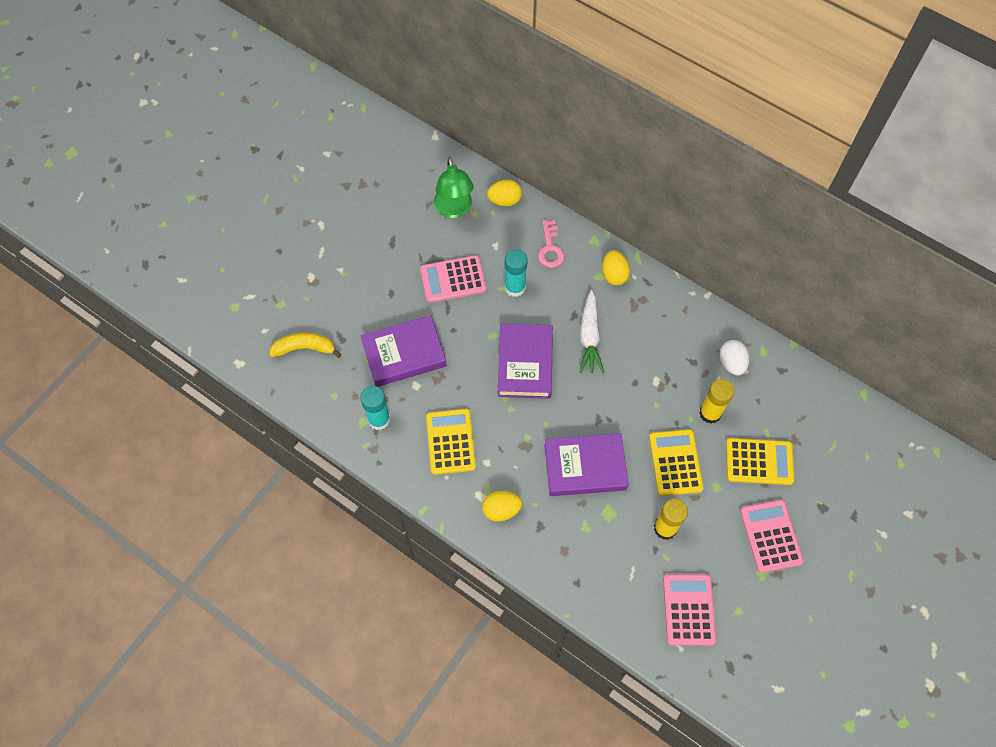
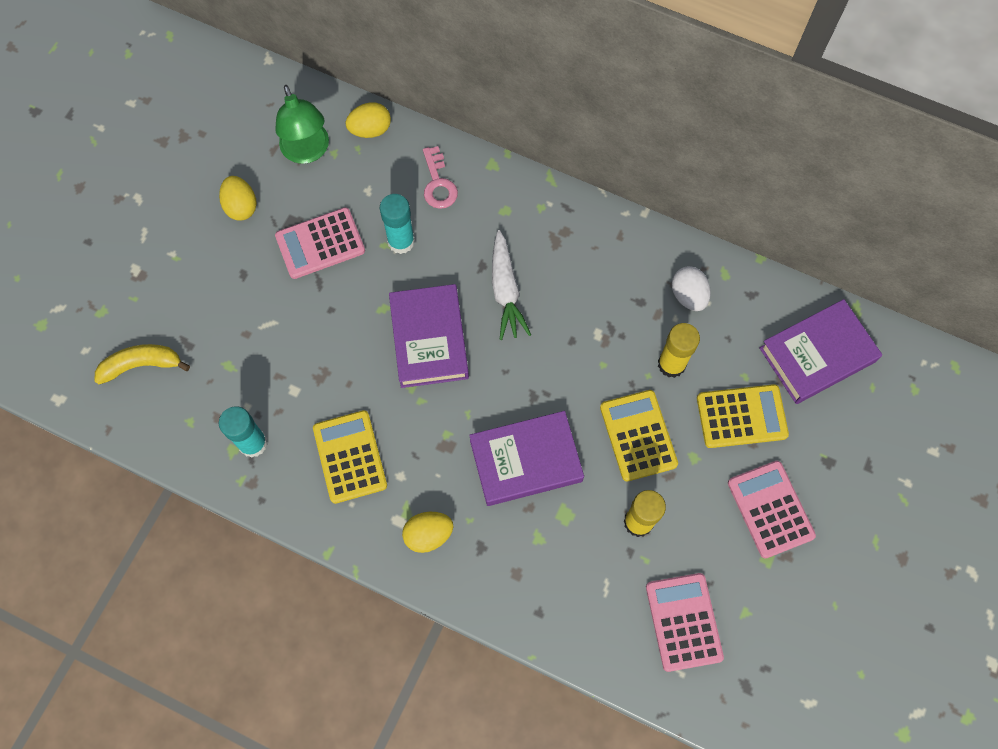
camera: 10 degrees left, 5 degrees up
(404, 354) = (272, 352): purple book -> purple book (817, 355)
(614, 274) = (524, 205): yellow egg -> yellow egg (241, 206)

